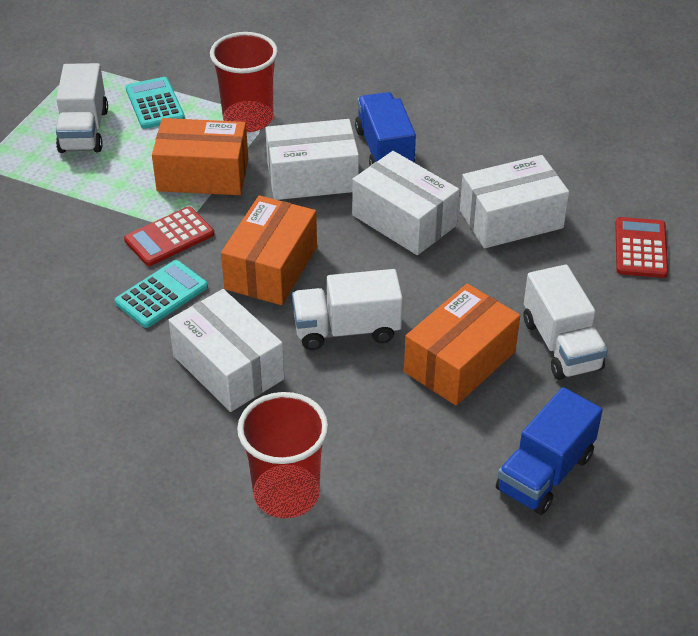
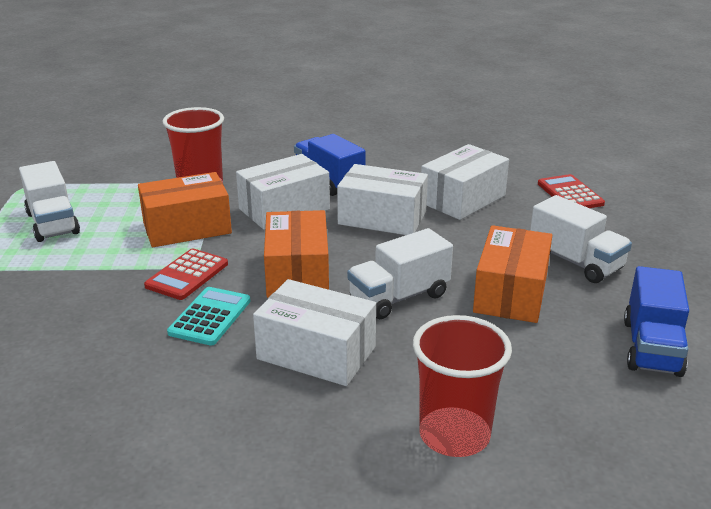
camera: 25 degrees left, 15 degrees down
(155, 104) = (109, 194): turquoise calculator -> none

